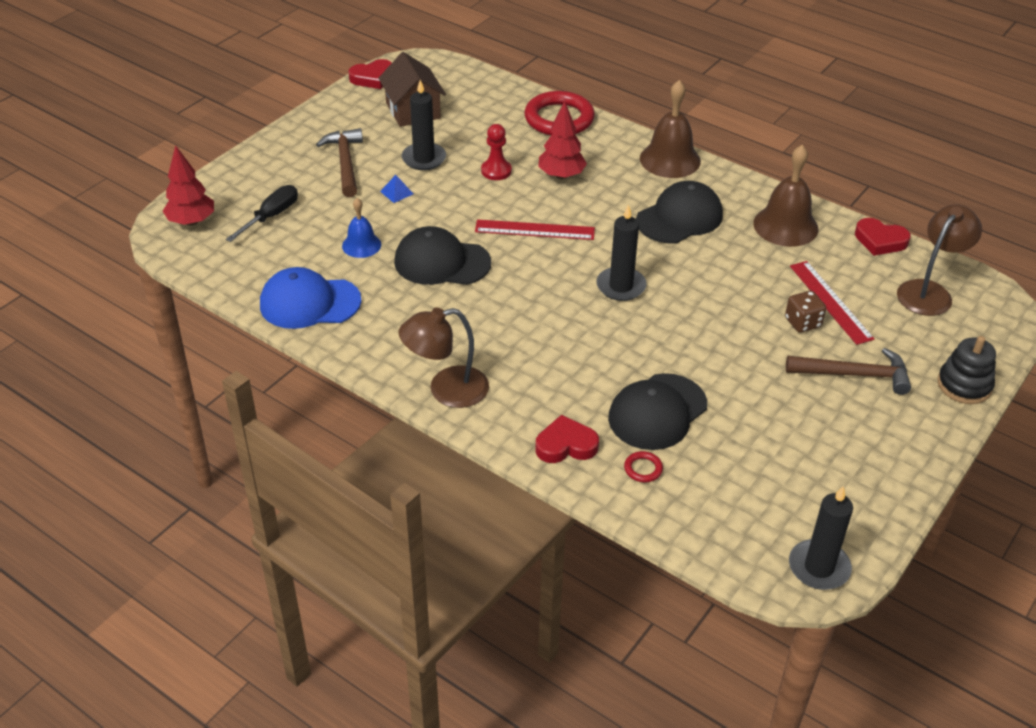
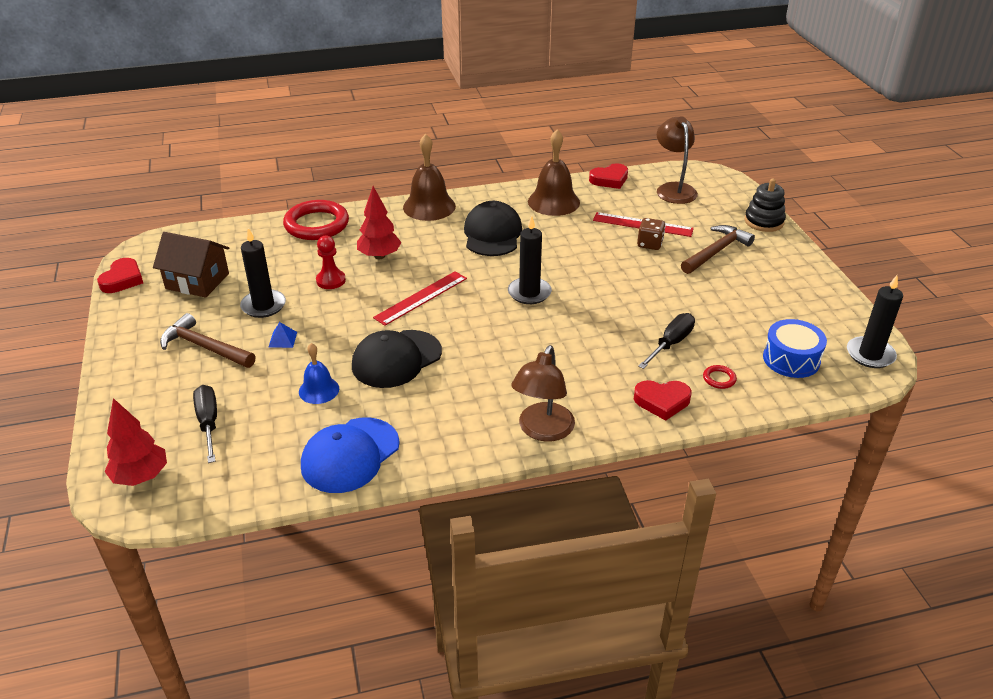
camera: 50 degrees left, 5 degrees down
(566, 445) = (662, 401): red heart -> red heart turned 120 degrees counterclockwise
(657, 412) = (670, 343): black cap -> black screwdriver
(736, 508) = (791, 359): none -> blue drum

